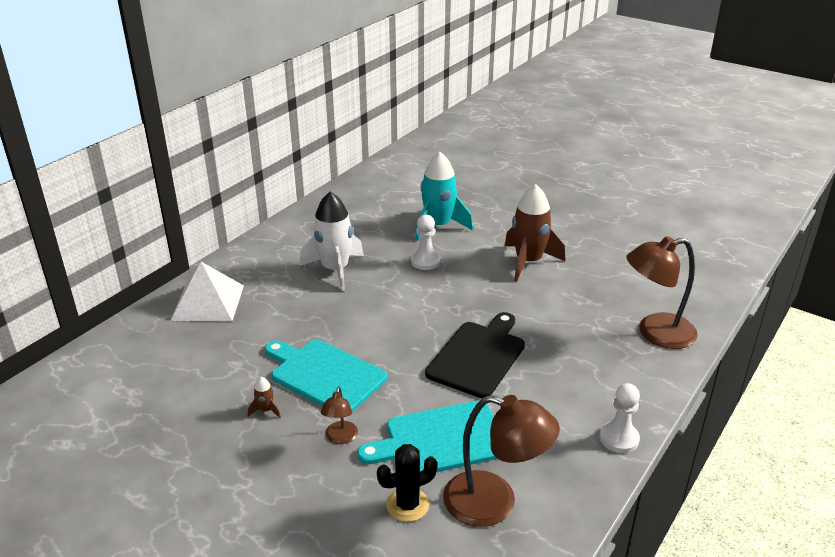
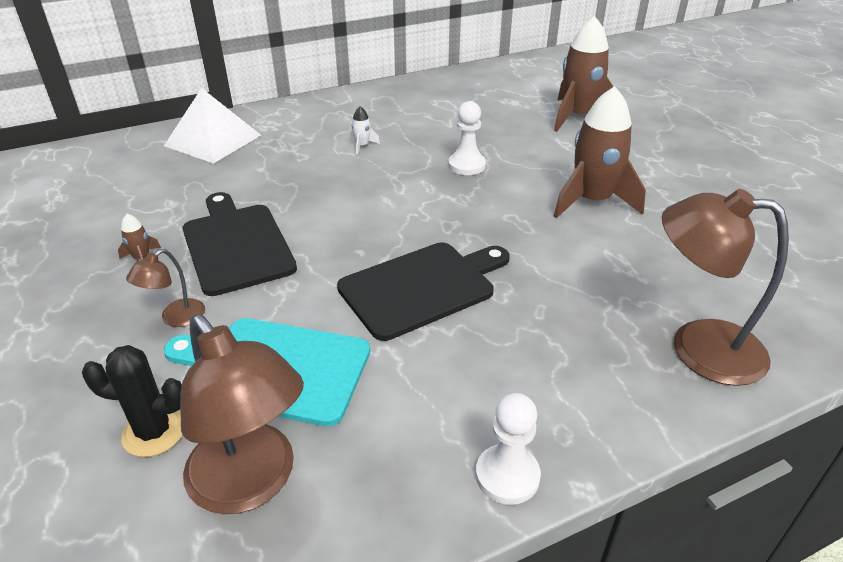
camera: 30 degrees right, 5 degrees up
(325, 375) = (236, 245): turquoise cutting board -> black cutting board
(335, 270) = (362, 146): white rocket -> white rocket, size x0.40
(438, 226) = (518, 134): turquoise rocket -> none
(466, 200) = (577, 117): none -> brown rocket

